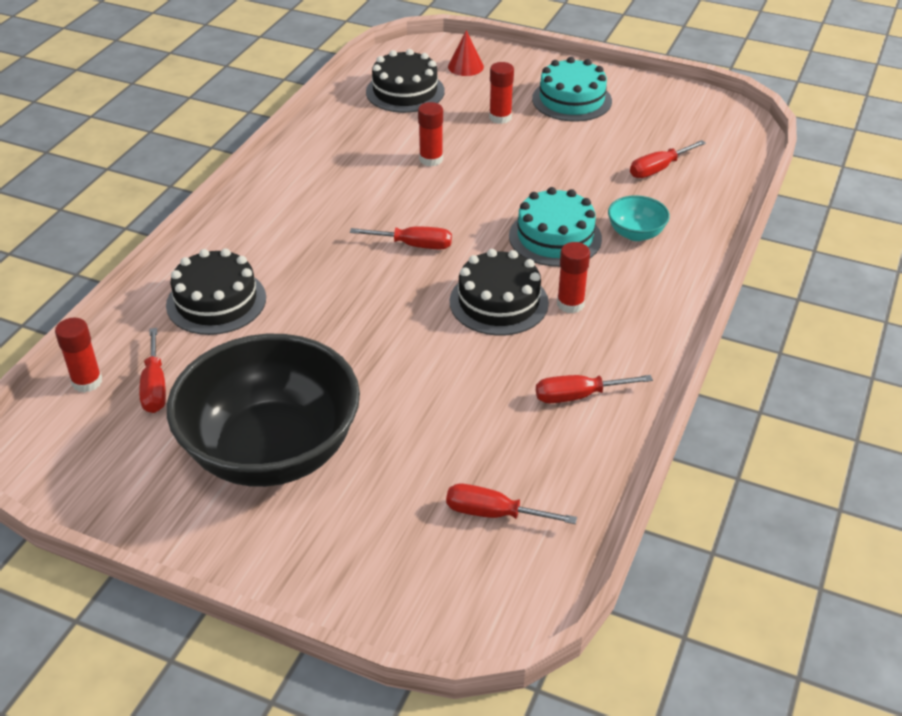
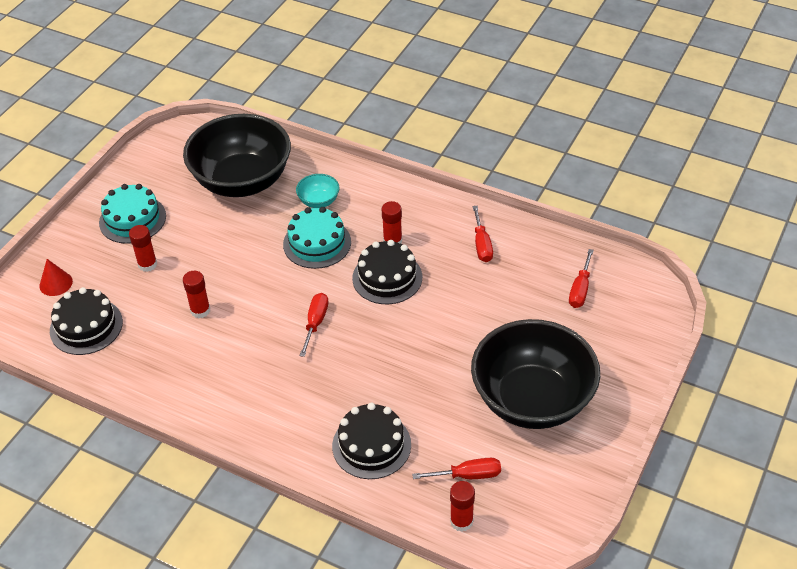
camera: 85 degrees left, 5 degrees up
(658, 169) = (242, 181): red screwdriver -> black bowl

